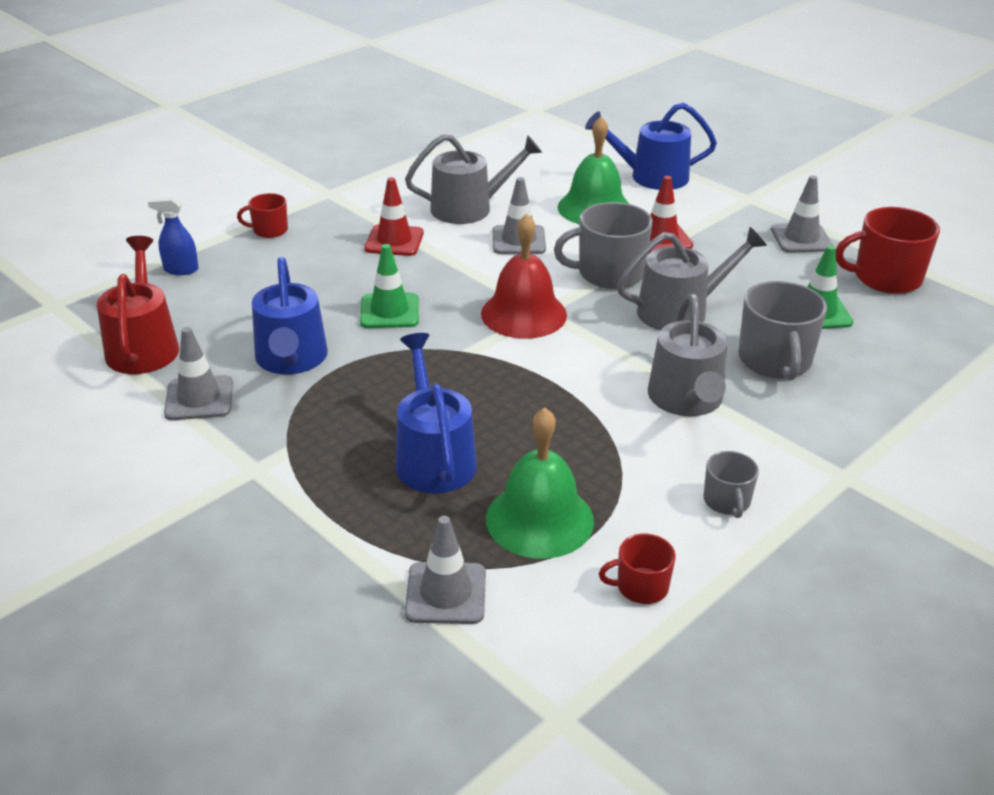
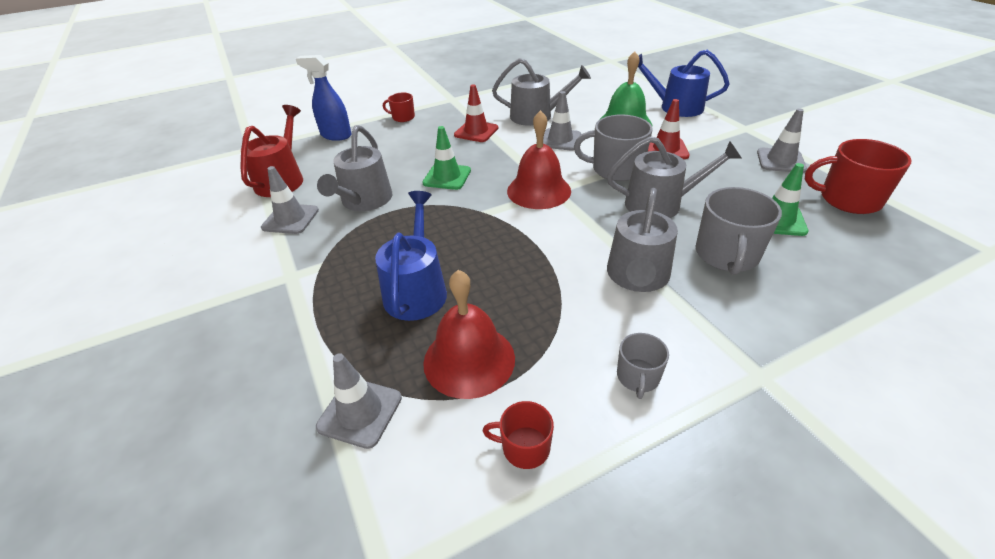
camera: 20 degrees right, 5 degrees up
(181, 270) = (336, 135): blue spray bottle -> blue spray bottle, size x1.50
(291, 359) = (364, 200): blue watering can -> grey watering can
(539, 519) = (469, 360): green bell -> red bell

